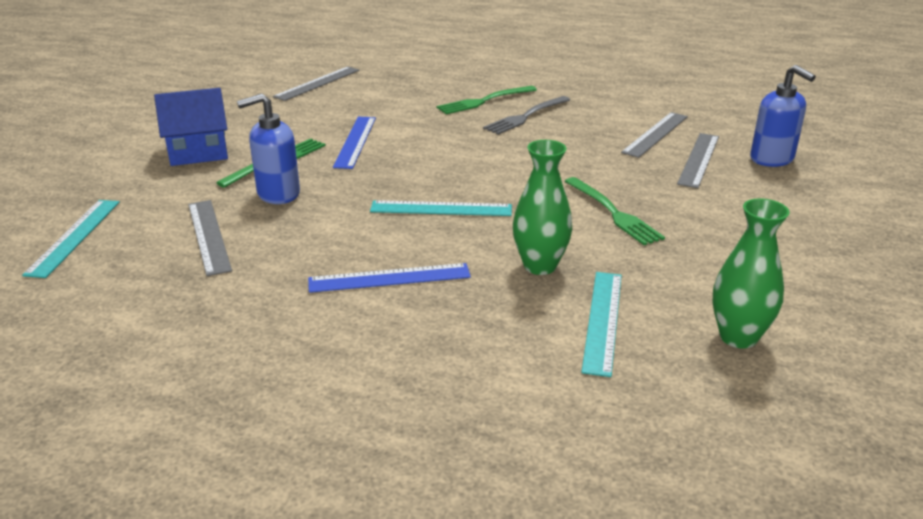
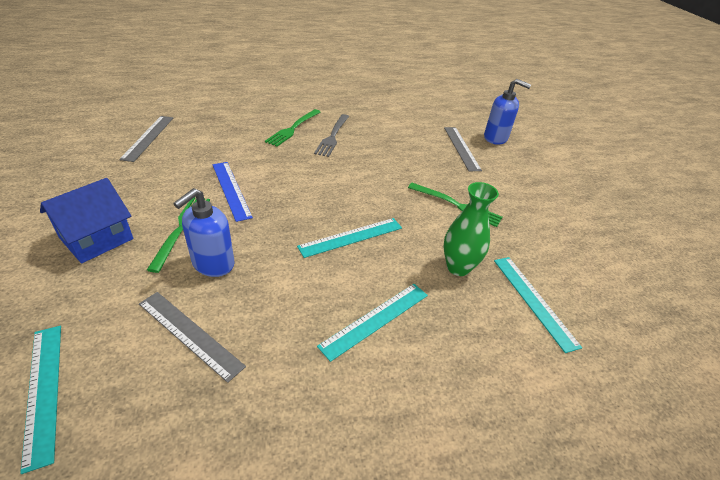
camera: 35 degrees left, 10 degrees up
(389, 278) = (375, 319): blue ruler -> turquoise ruler
(655, 134) = (421, 133): grey ruler -> none
(738, 337) = (605, 282): green vase -> none

